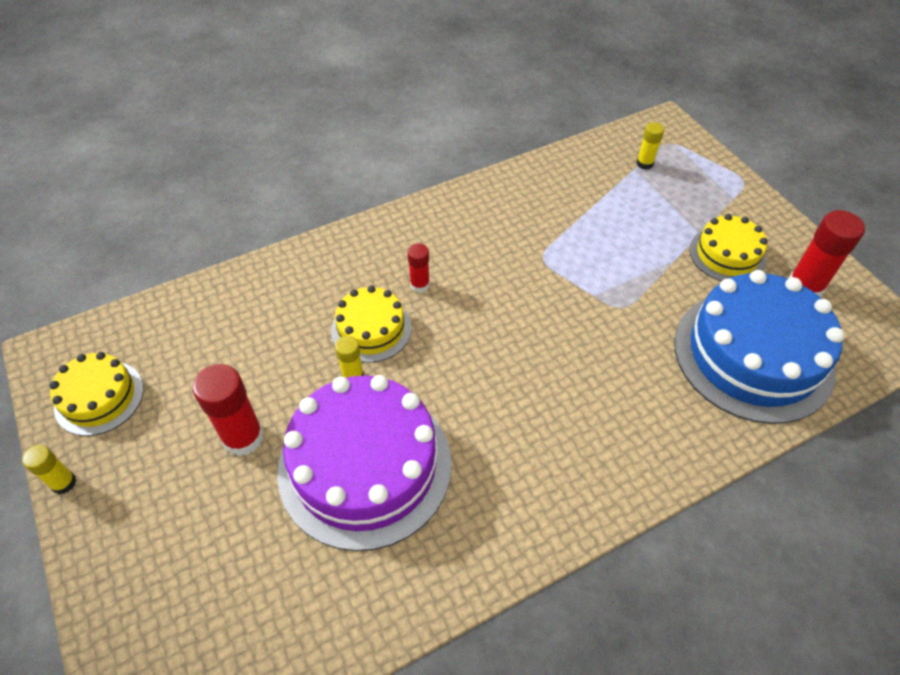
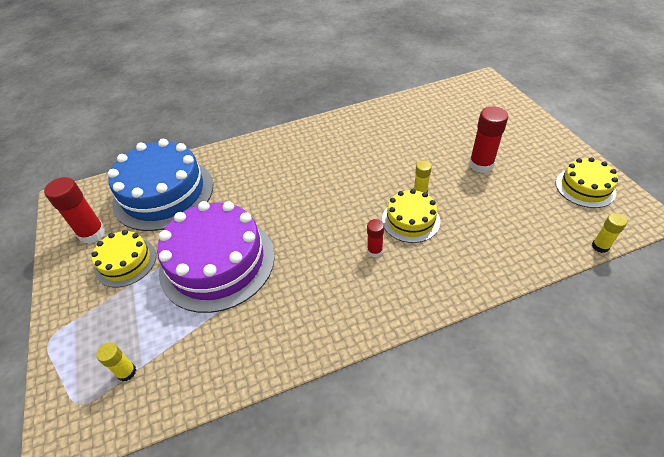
camera: 170 degrees left, 5 degrees down
(64, 483) = (575, 149): yellow glue stick -> yellow glue stick (600, 246)
(365, 465) = (408, 151): purple cake -> purple cake (217, 262)

